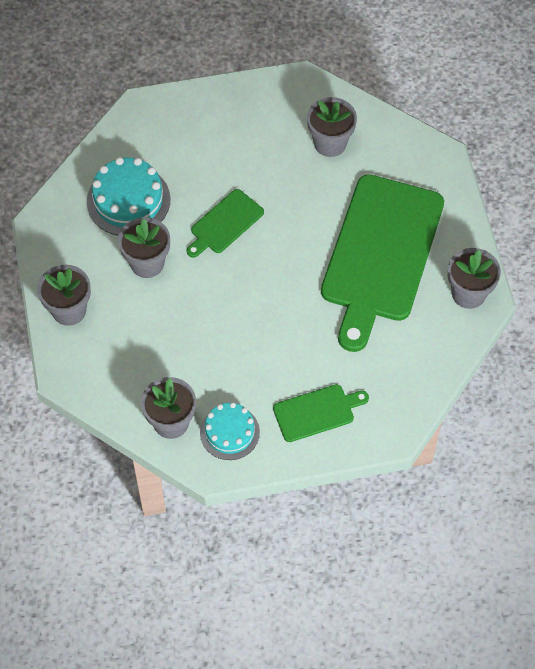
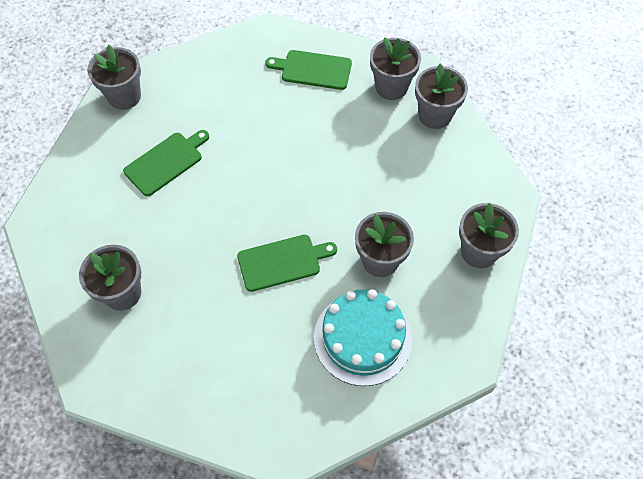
camera: 150 degrees left, 0 degrees up
(229, 432) = (391, 87): turquoise cake -> grey flower pot
(381, 254) = (166, 162): green cutting board -> green cutting board, size x0.46

